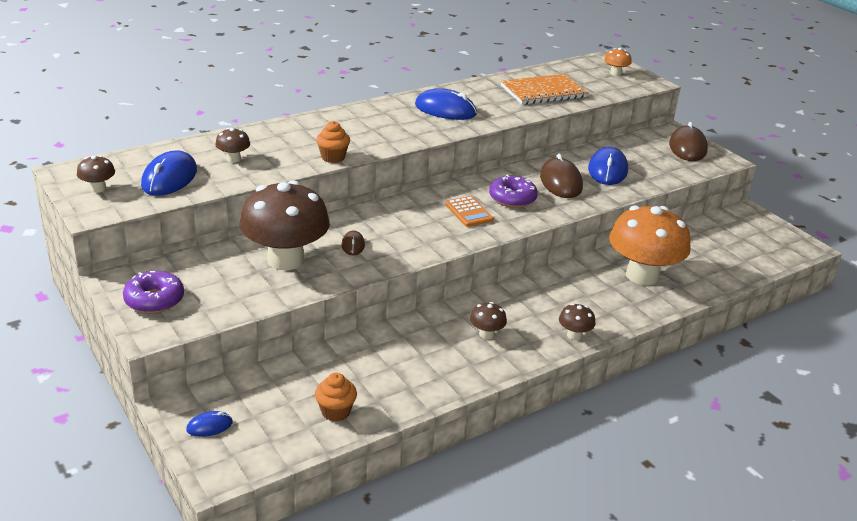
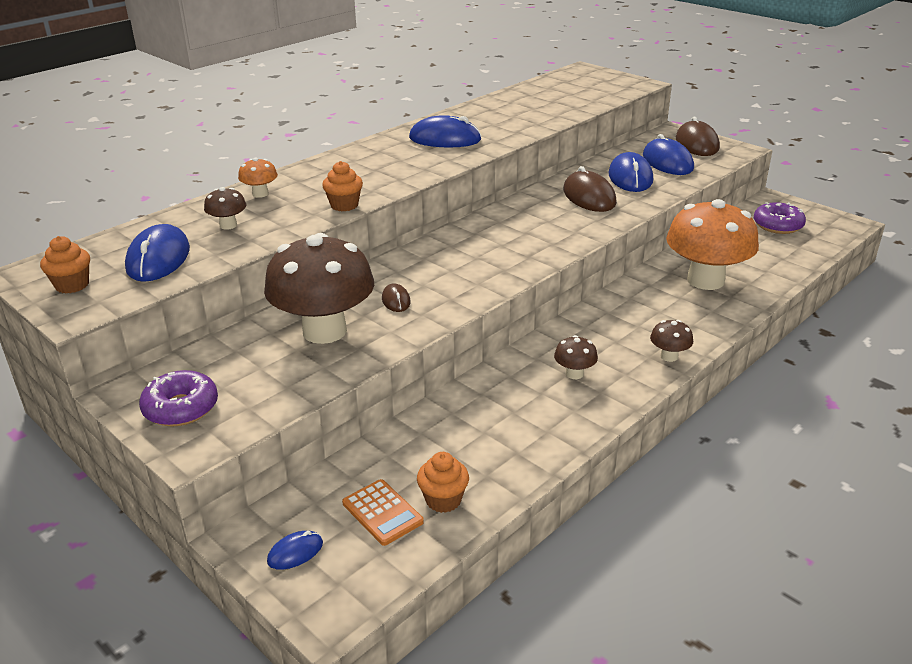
camera: 10 degrees left, 0 degrees up
(98, 188) = (72, 285): brown mushroom -> orange cupcake
(469, 212) = (508, 243): orange calculator -> orange calculator (382, 512)
(512, 198) = (547, 221): purple donut -> purple donut (777, 225)
(543, 92) = (538, 107): orange notebook -> none
(615, 73) = (601, 80): orange mushroom -> orange mushroom (260, 194)
(650, 161) = (667, 162): none -> blue mouse

